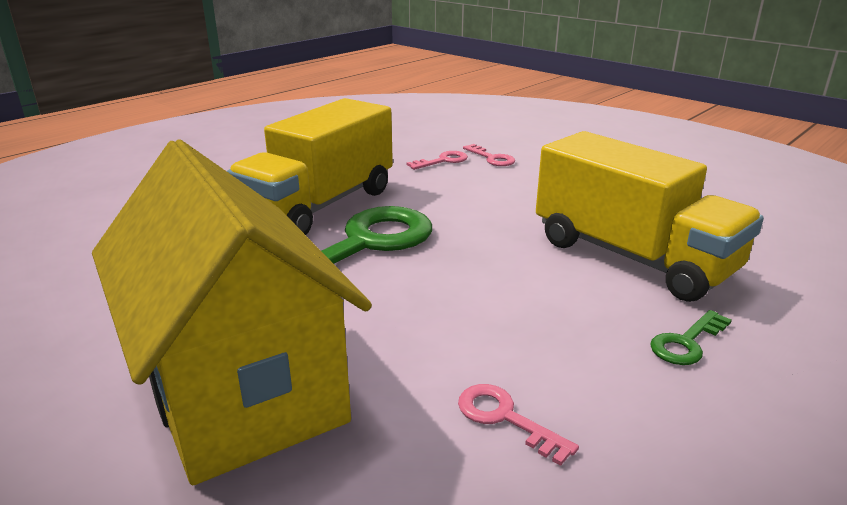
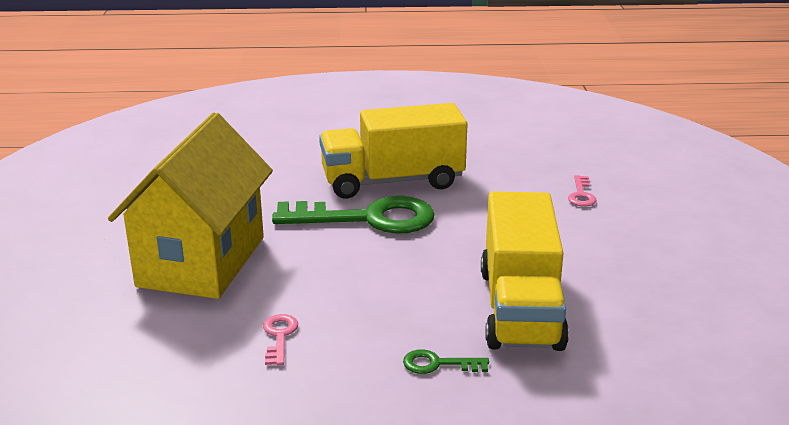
camera: 45 degrees right, 0 degrees up
(442, 161) = (537, 181): pink key -> none

